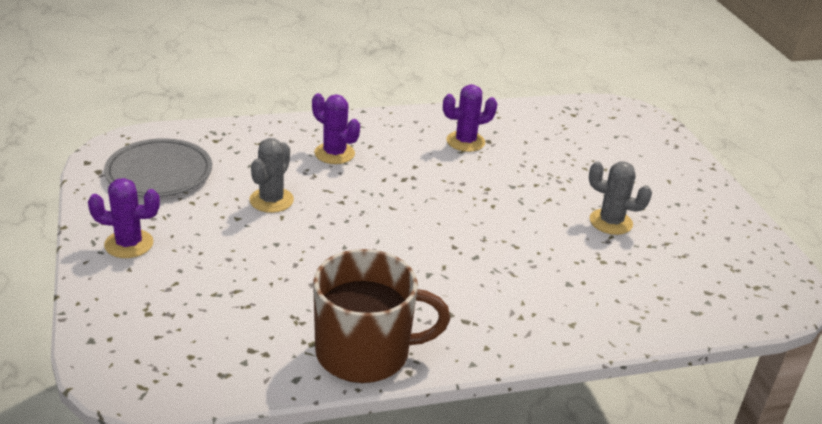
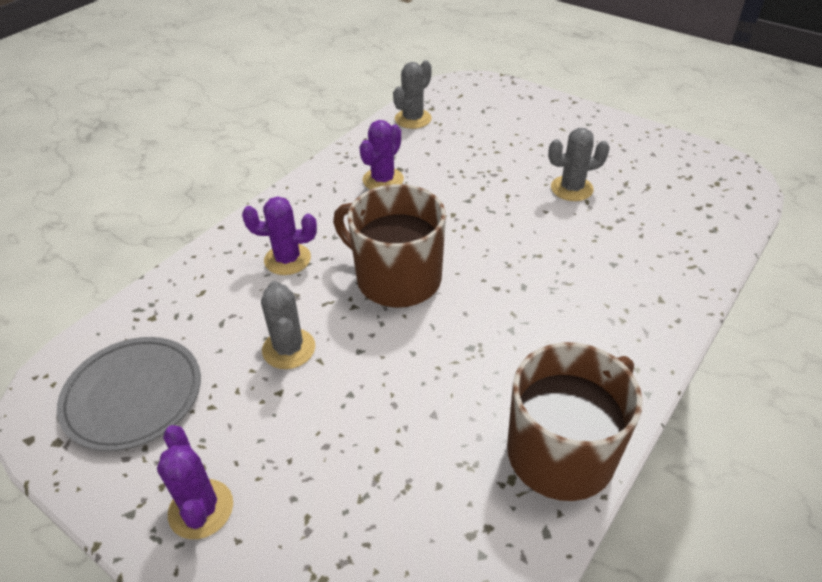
camera: 35 degrees left, 10 degrees up
(129, 244) = (201, 509): purple cactus -> purple cactus turned 75 degrees counterclockwise
(391, 202) = (396, 278): none -> brown mug
(547, 114) = (413, 119): none -> grey cactus

